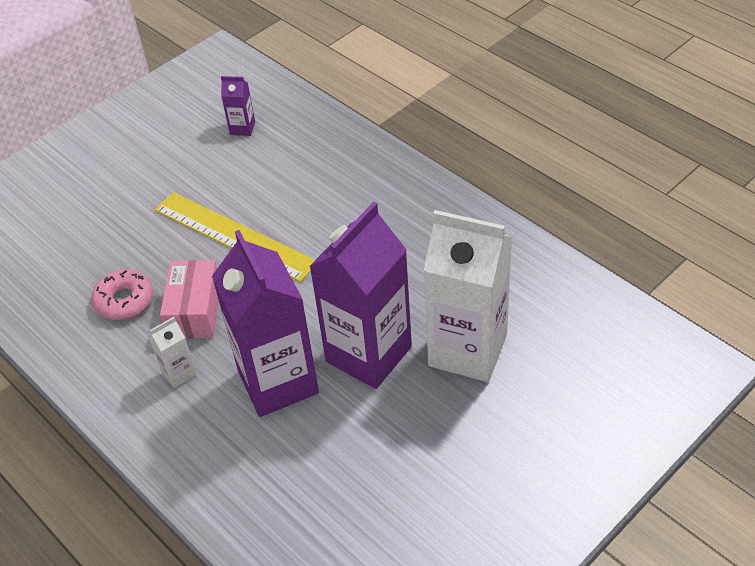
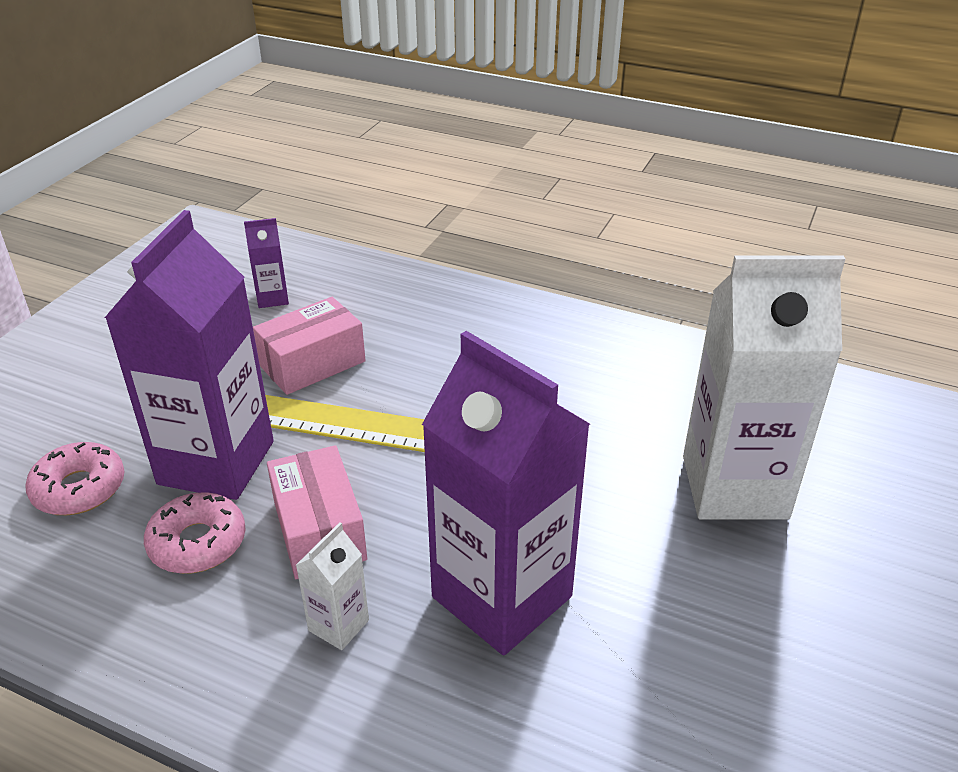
camera: 25 degrees left, 10 degrees down
(73, 247) = (79, 488): none -> pink donut
(244, 188) = (312, 363): none -> pink box
(368, 354) = (608, 525): purple carton -> purple carton (216, 463)

